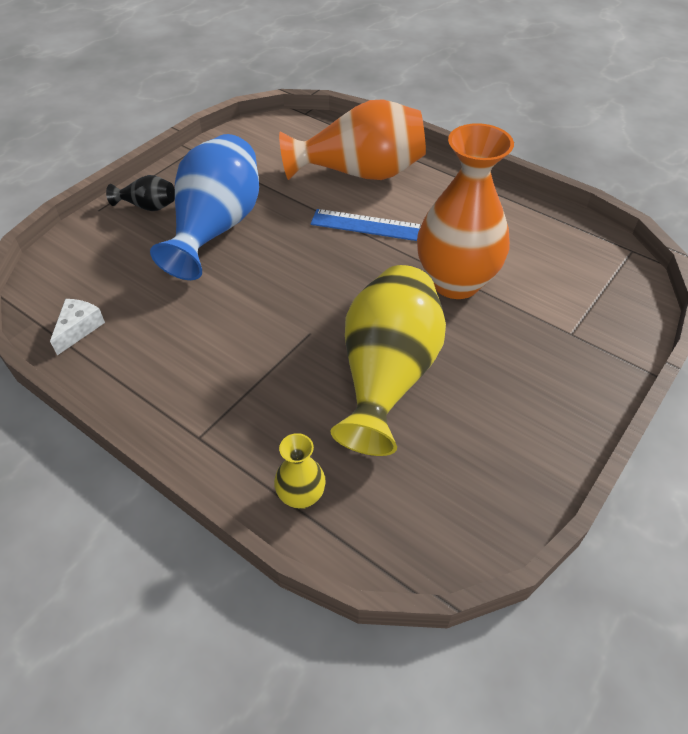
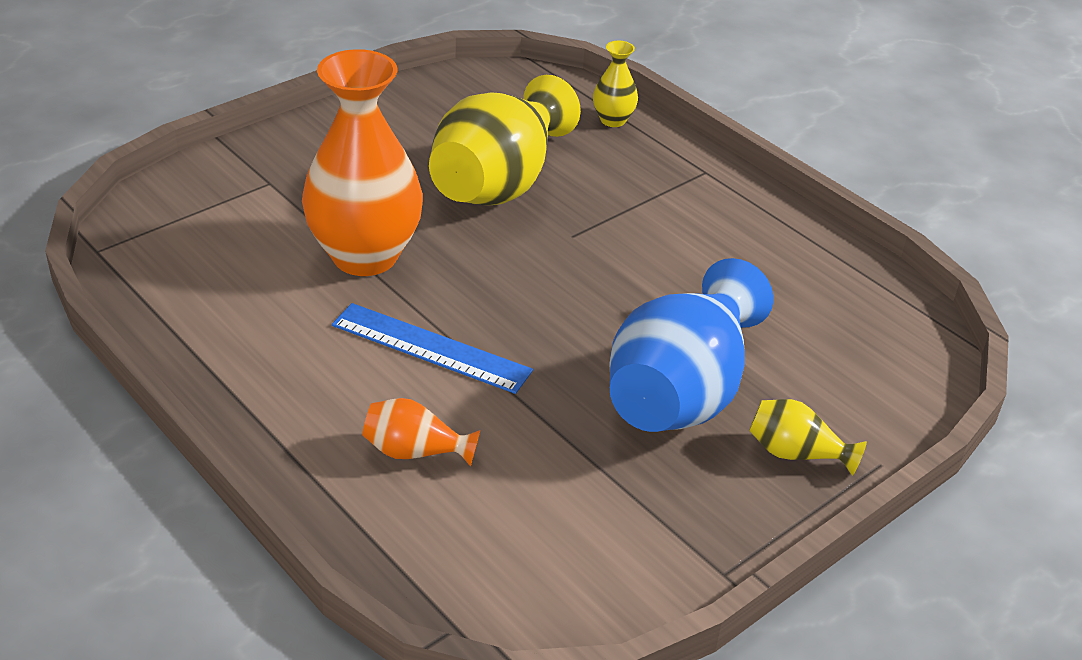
camera: 170 degrees left, 10 degrees down
(79, 329) = (857, 288): white cheese -> none
(148, 206) = (796, 453): black vase -> yellow vase
(360, 173) = (415, 452): orange vase -> orange vase, size x0.45

